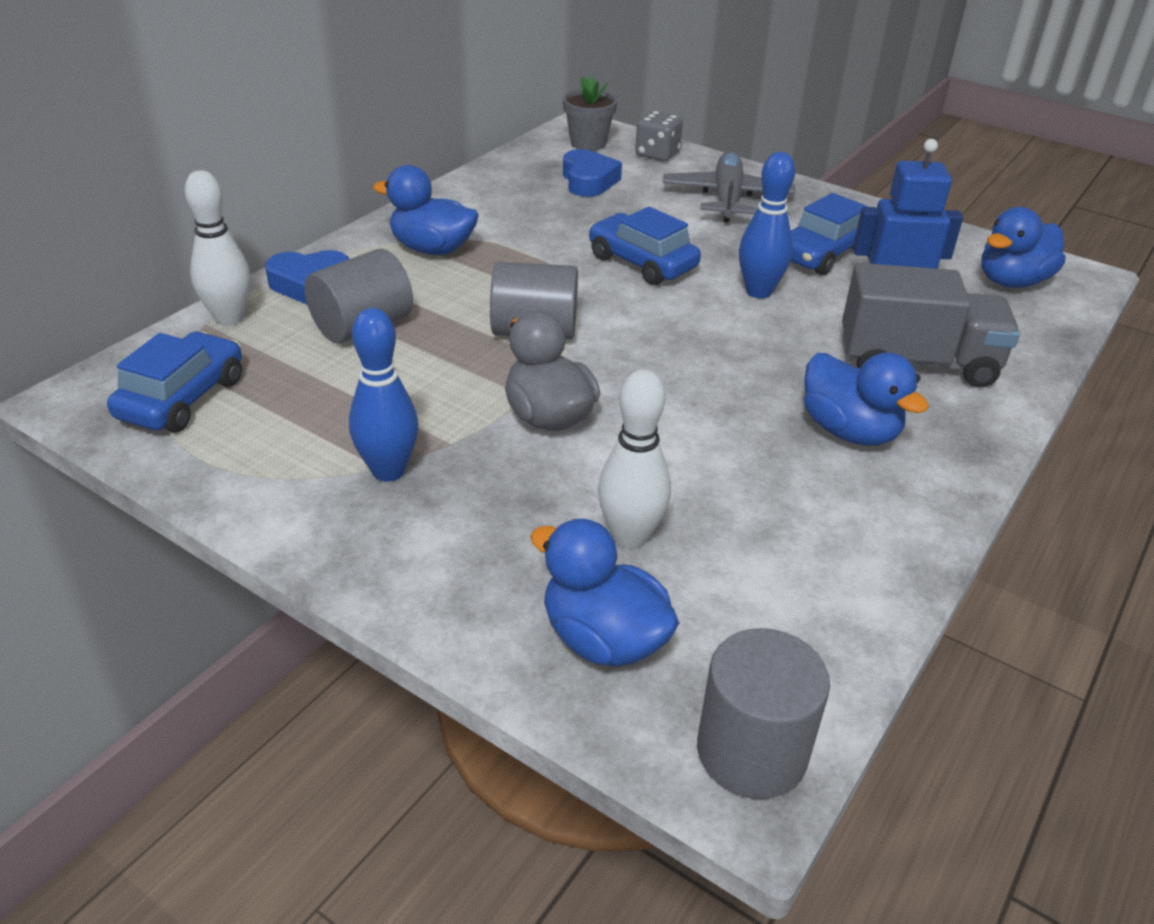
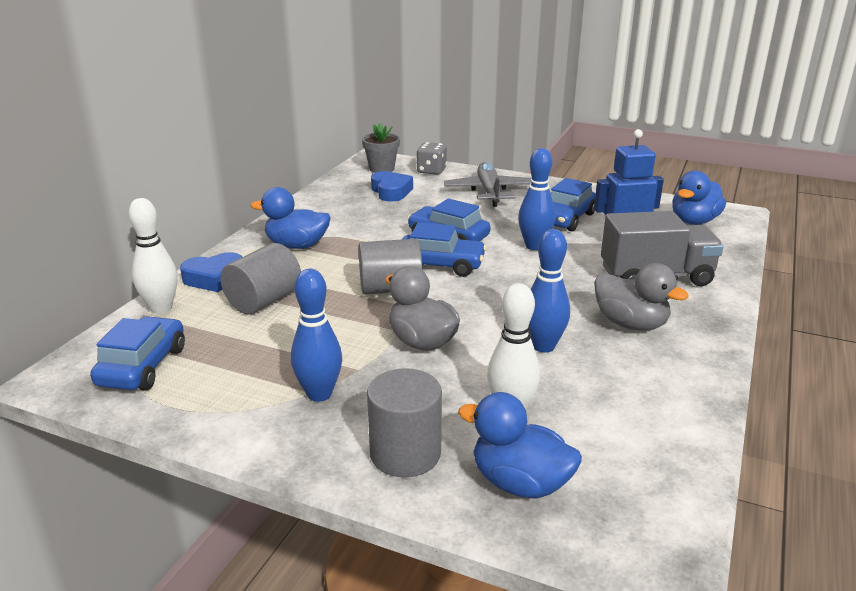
camera: 10 degrees left, 10 degrees down
(616, 304) = (440, 265): none -> blue car
(712, 447) = (543, 346): none -> blue bowling pin
(751, 751) = (654, 540): grey cylinder -> grey cylinder (405, 453)
(849, 431) = (630, 324): blue duck -> grey duck

